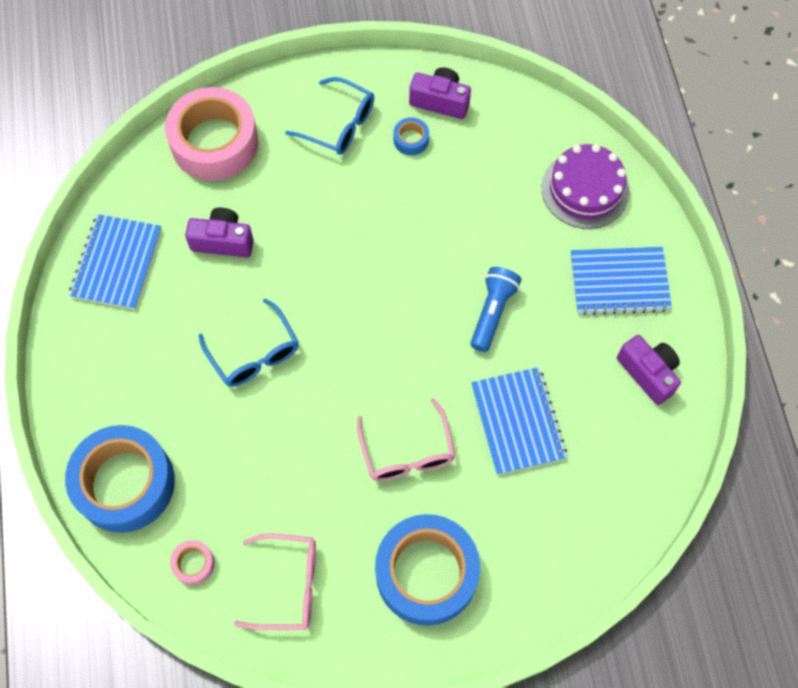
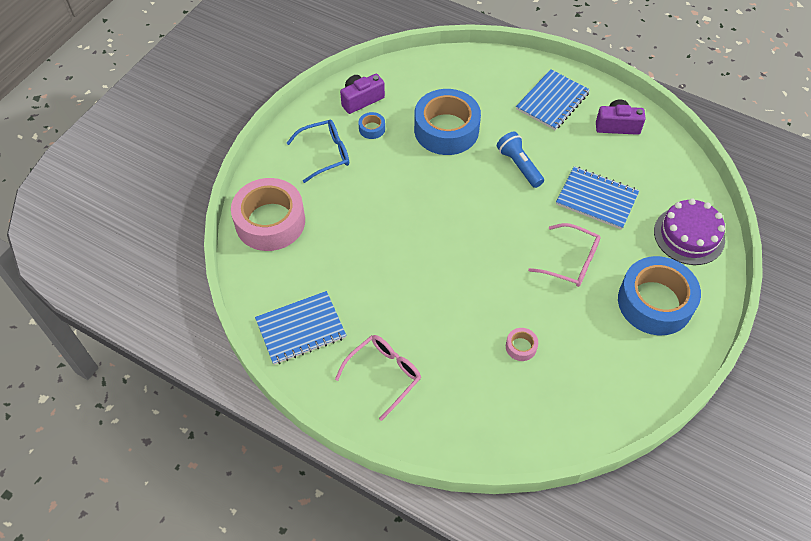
camera: 50 degrees left, 10 degrees down
(117, 263) = (301, 329): blue notebook -> blue notebook turned 75 degrees counterclockwise
(125, 483) = (463, 425): blue tape -> blue tape (446, 130)
(193, 564) = (552, 421): pink tape -> pink tape (521, 347)
(223, 241) = (344, 262): purple camera -> none
(254, 353) = (437, 295): blue glasses -> none
(288, 585) = (608, 377): pink glasses -> pink glasses (384, 374)
(585, 189) = (483, 77): purple cake -> purple cake (689, 235)

